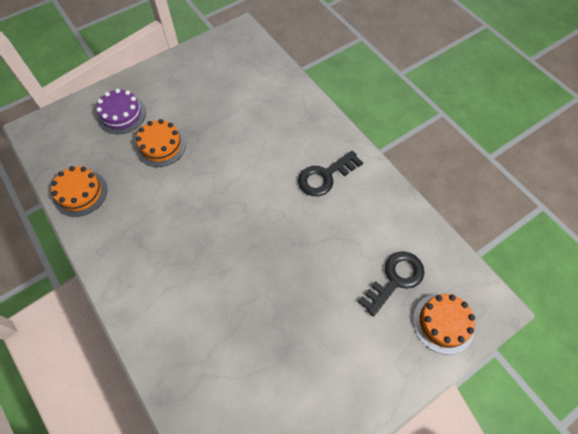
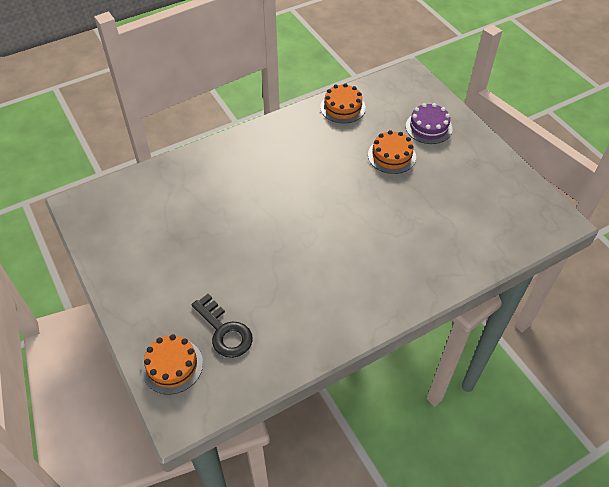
camera: 95 degrees right, 10 degrees down
(325, 176) = (350, 284): black key -> none

